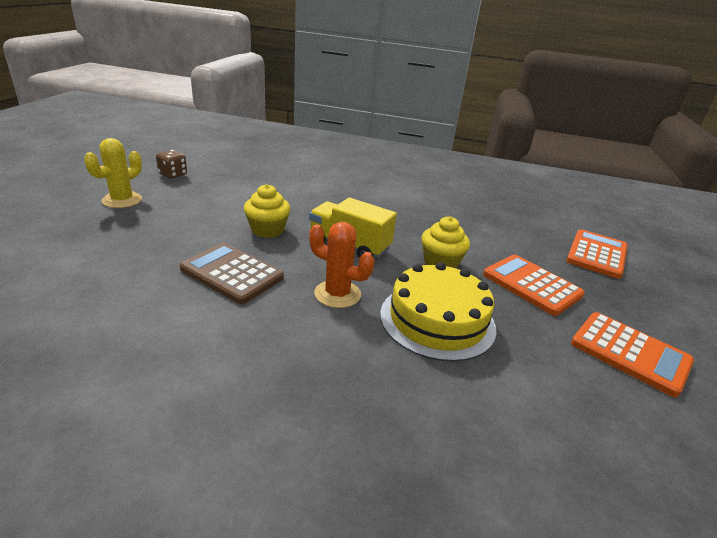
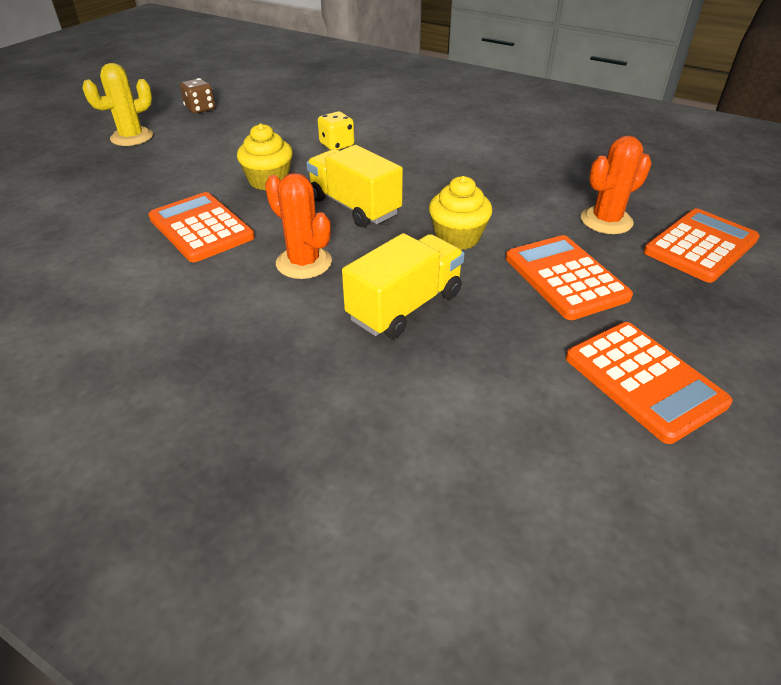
camera: 20 degrees right, 10 degrees up
(232, 273) = (201, 228): brown calculator -> orange calculator
(306, 199) = (337, 145): none -> yellow dice
(437, 320) = (405, 306): yellow cake -> yellow truck
(529, 242) = (606, 221): none -> orange cactus

